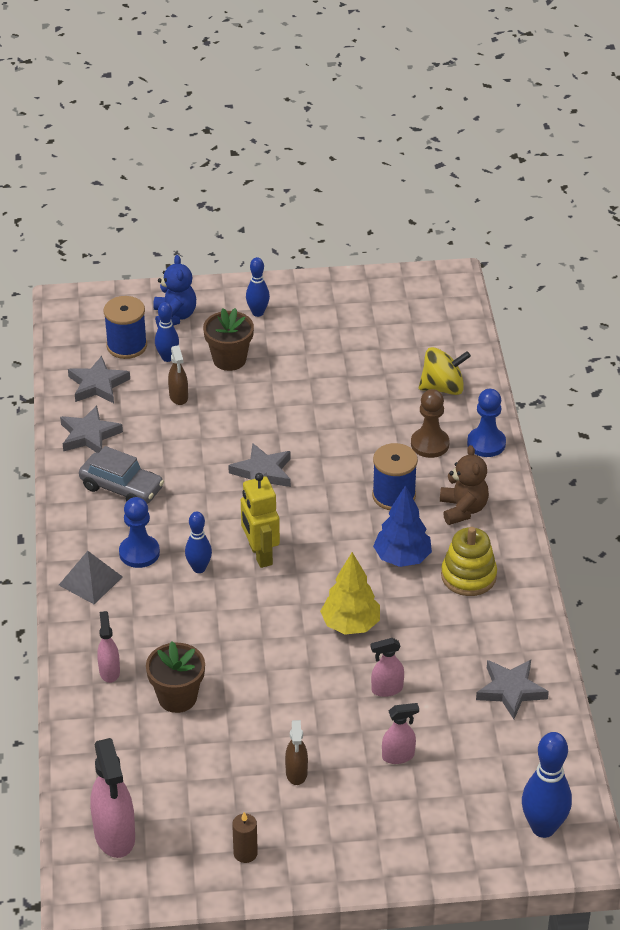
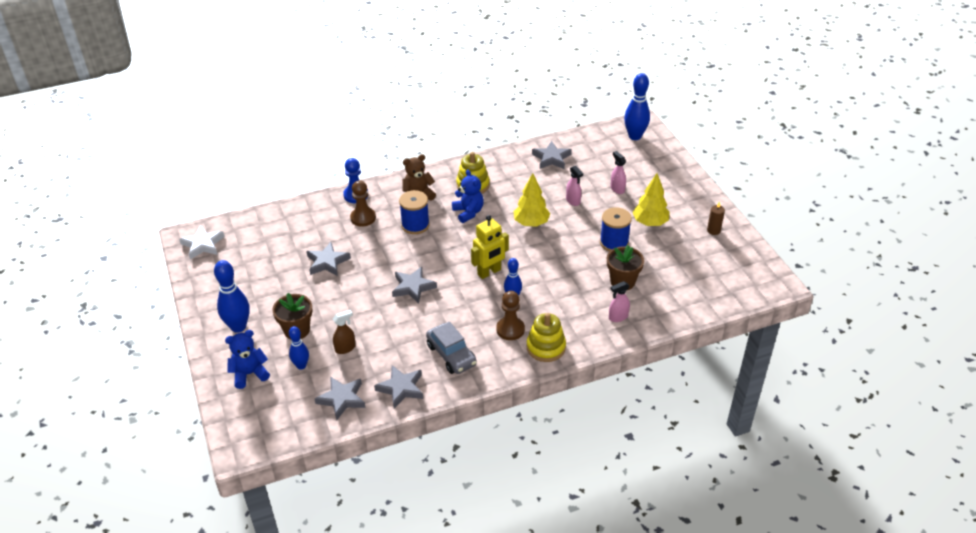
camera: 105 degrees left, 0 degrees up
(90, 581) = (546, 347): grey pyramid -> yellow stacking toy
(115, 836) = (735, 283): pink spray bottle -> none
(121, 488) = (451, 355): grey car -> grey car turned 135 degrees clockwise
(126, 346) = (291, 394): blue spool -> blue spool (614, 242)
(139, 553) = (510, 329): blue pawn -> brown pawn
(258, 312) = (238, 327): blue bowling pin -> blue bowling pin, size x1.65
(296, 773) = (650, 223): brown spray bottle -> yellow tree
(347, 399) = (327, 262): none -> grey star
(402, 558) = (468, 212): blue tree -> blue teddy bear
(427, 292) = (203, 245): none -> white star
(443, 388) = (306, 221): yellow spinning top -> none

